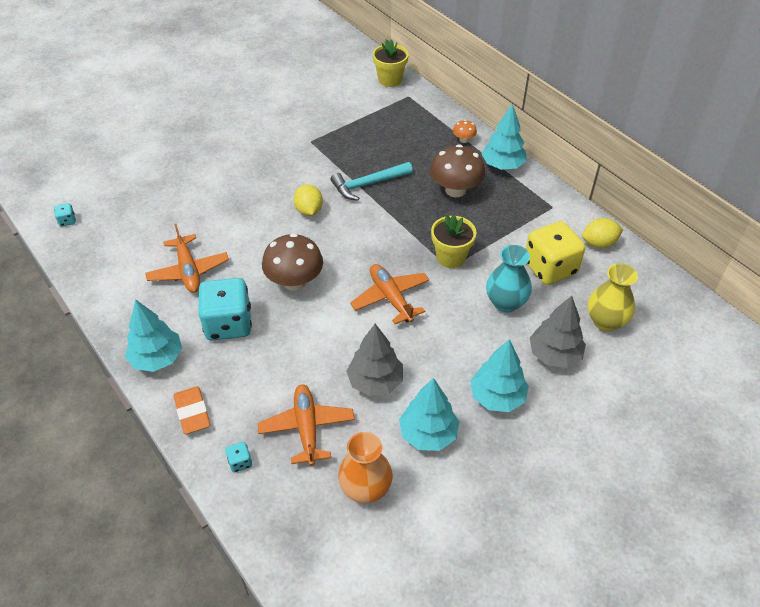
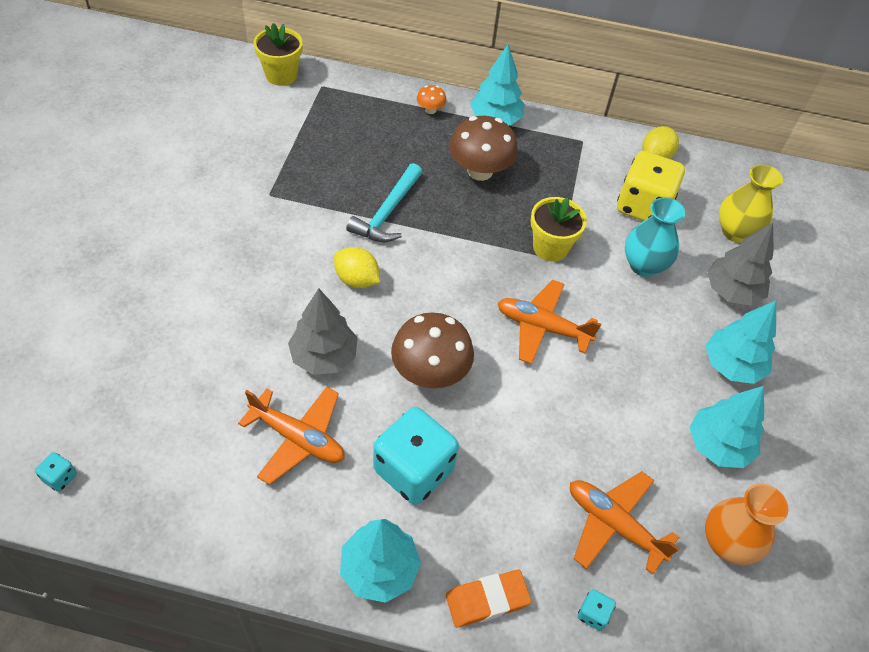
camera: 45 degrees left, 5 degrees up
(192, 412) = (487, 600): orange eraser -> orange eraser turned 45 degrees counterclockwise
(375, 381) = (621, 427): grey tree -> grey tree (324, 356)

